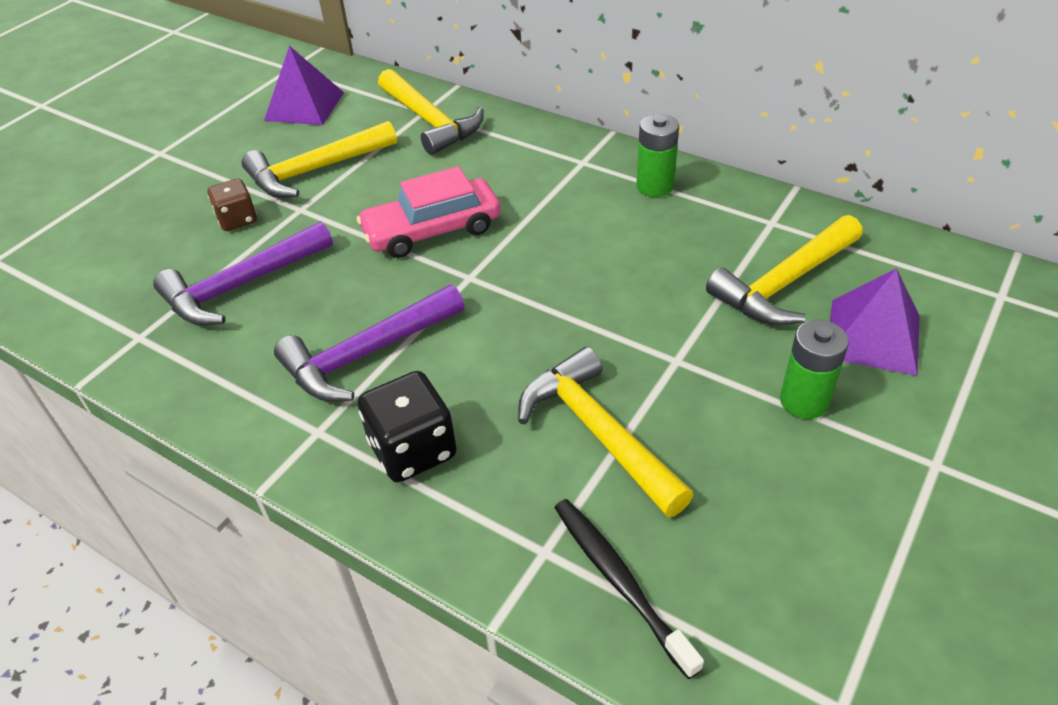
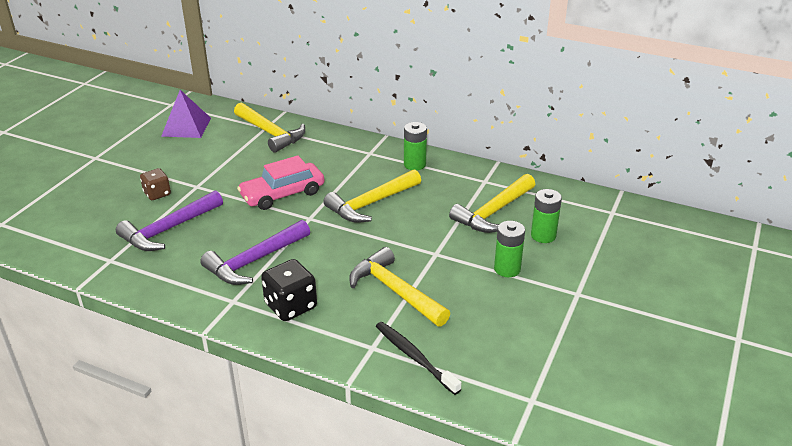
camera: 10 degrees left, 10 degrees down
(315, 170) = (202, 164): yellow hammer -> yellow hammer (371, 203)
(872, 336) = (543, 235): purple pyramid -> green battery

